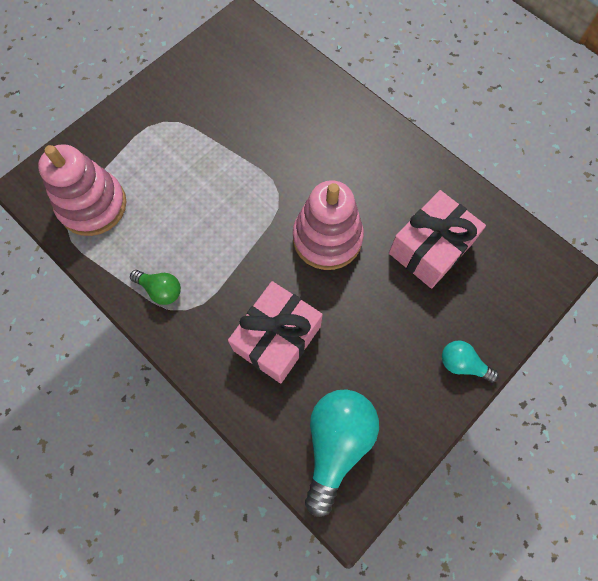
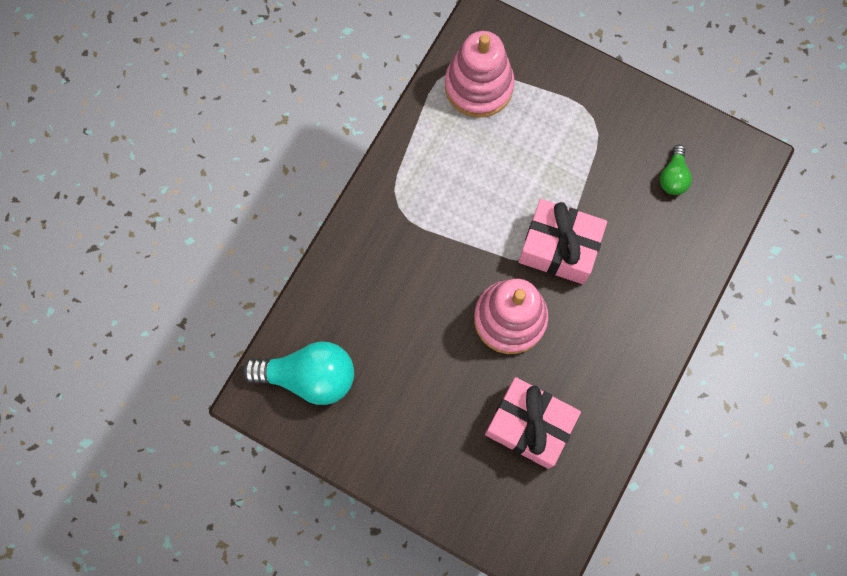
camera: 75 degrees right, 5 degrees up
(160, 290) = (411, 177): green light bulb -> green light bulb (673, 177)
(277, 338) = (393, 297): pink gift -> pink gift (559, 248)
(462, 364) = (414, 480): turquoise light bulb -> none

